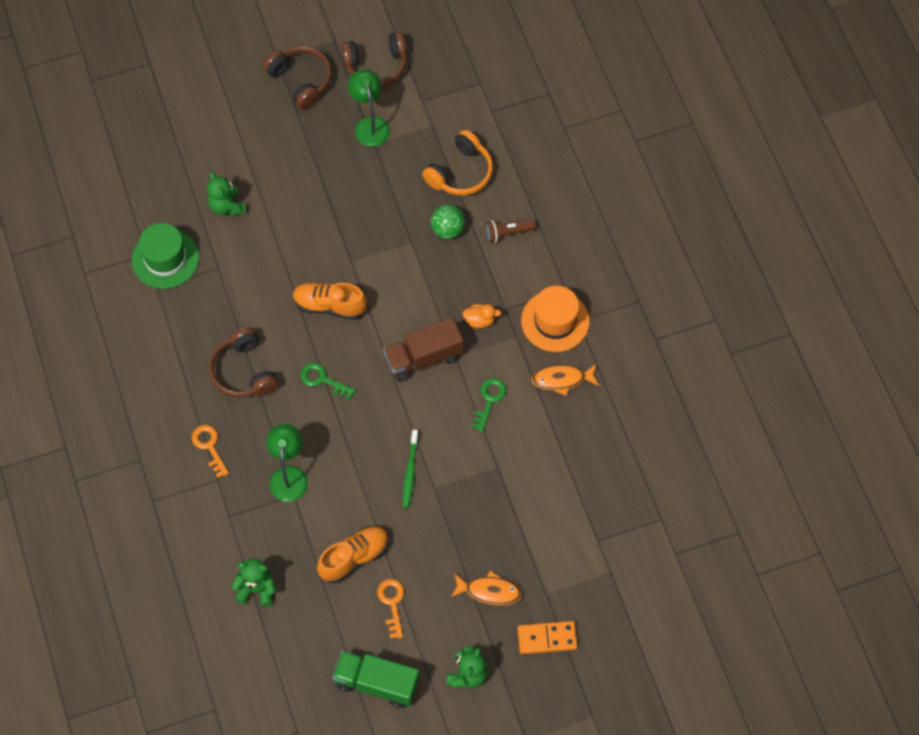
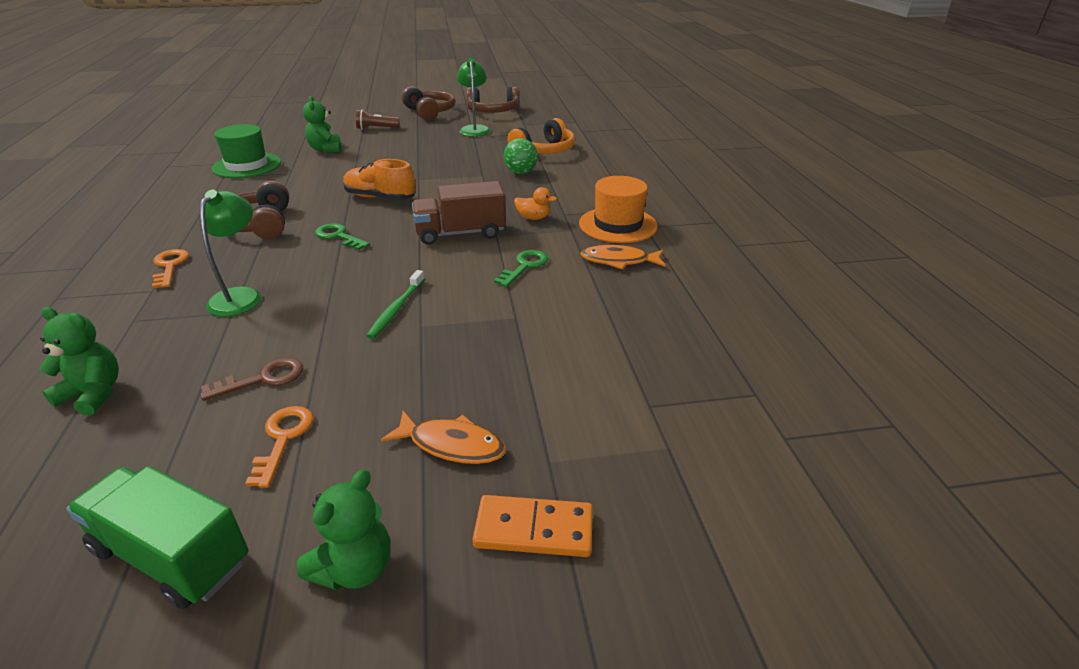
camera: 10 degrees right, 30 degrees down
(354, 557) = (264, 379): orange shoe -> brown key
(507, 233) = (579, 178): brown flashlight -> brown flashlight (376, 128)

